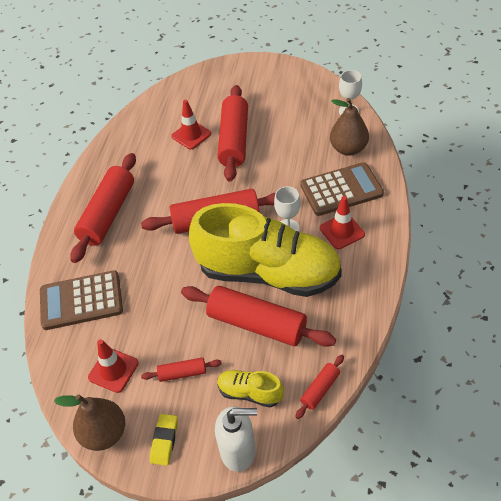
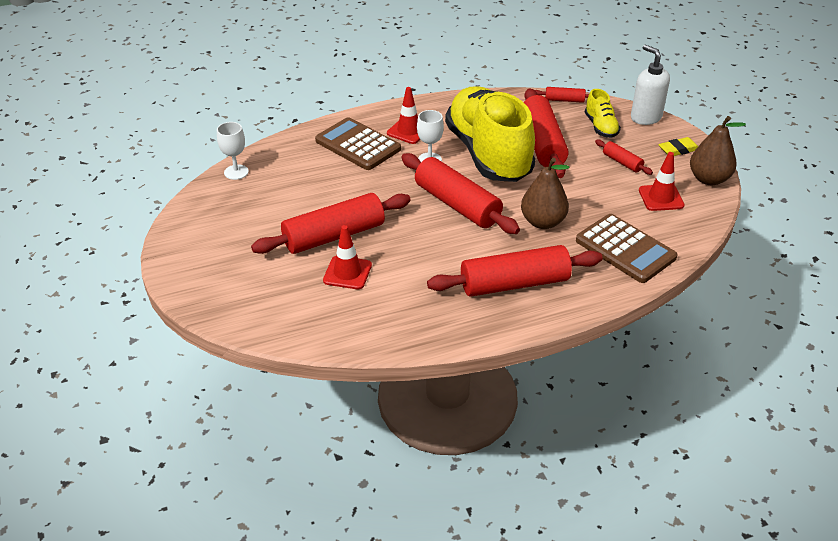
camera: 125 degrees left, 10 degrees down
(348, 149) = (297, 156): brown pear -> brown pear (543, 222)

